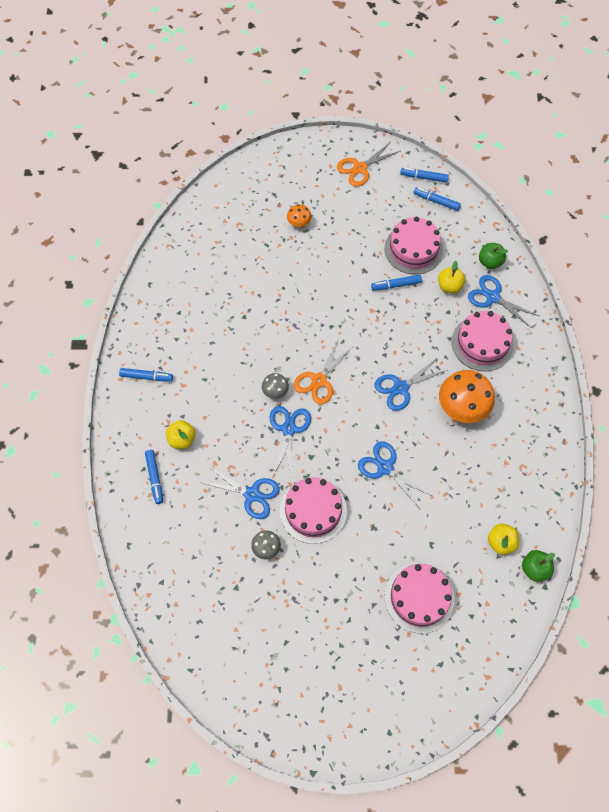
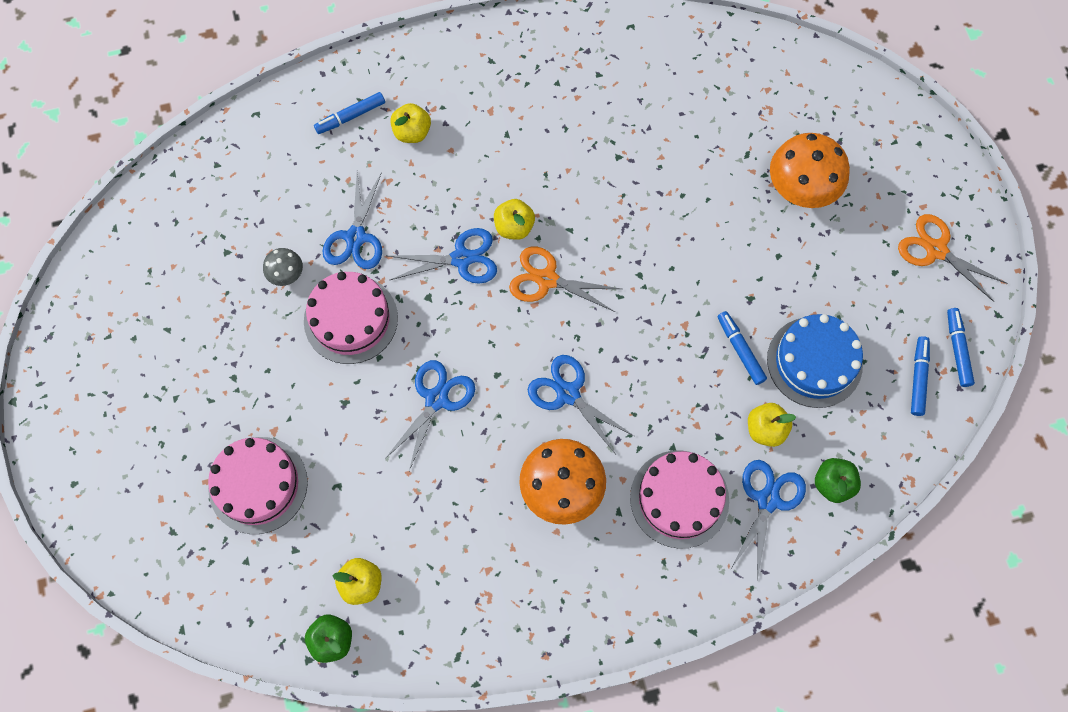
camera: 75 degrees right, 5 degrees up
(146, 377) = (490, 65): blue marker -> none
(275, 391) = (514, 227): grey mushroom -> yellow apple
(299, 223) = (801, 188): orange mushroom -> orange mushroom, size x2.01
(413, 249) = (814, 362): pink cake -> blue cake

